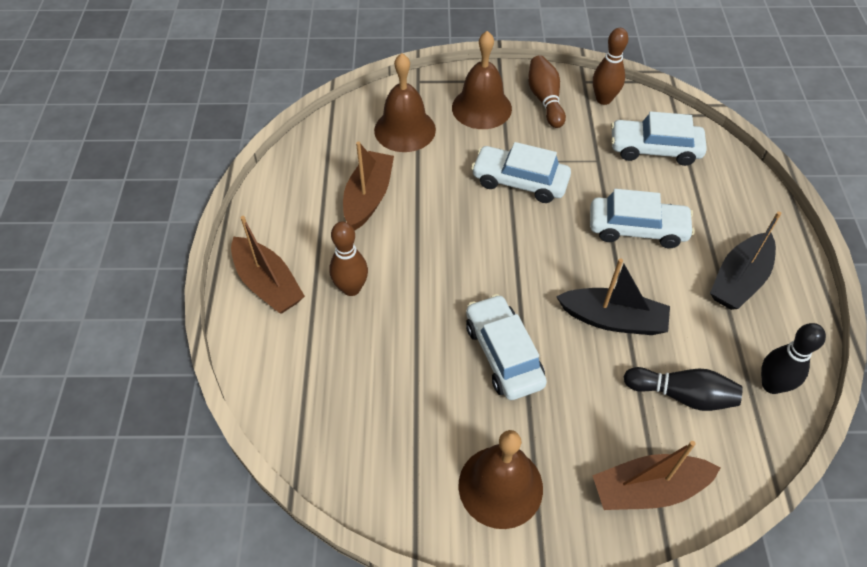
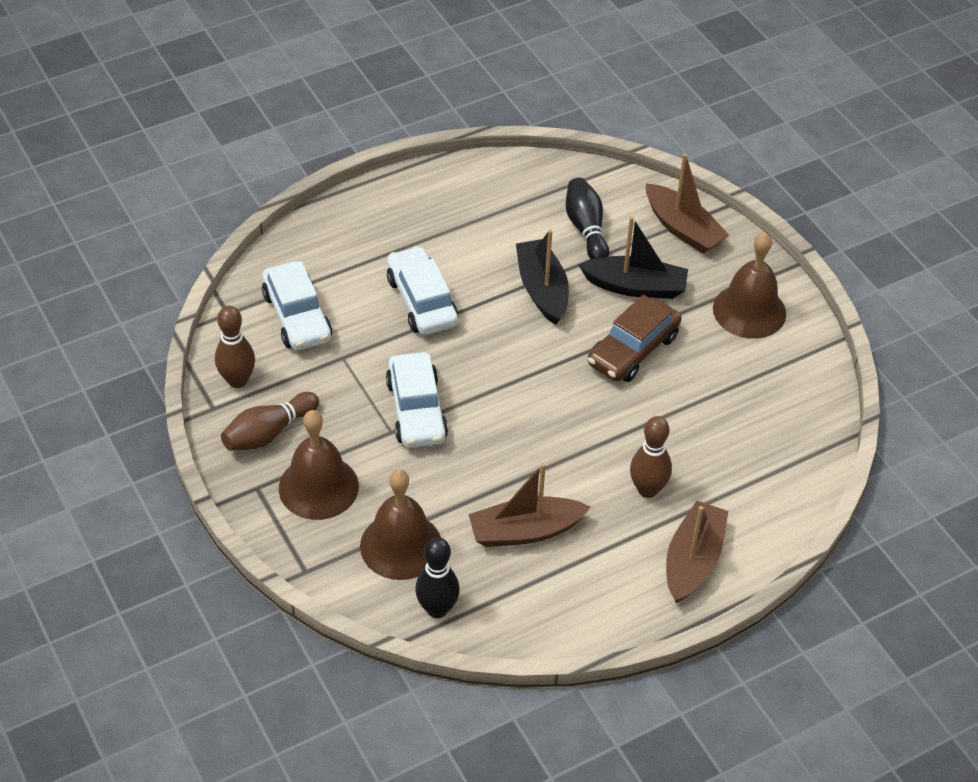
camera: 120 degrees left, 5 degrees down
(503, 354) = (633, 350): white car -> brown car
(739, 280) = (437, 219): black boat -> black boat (635, 287)
(771, 385) = (536, 181): black bowling pin -> black bowling pin (437, 609)

